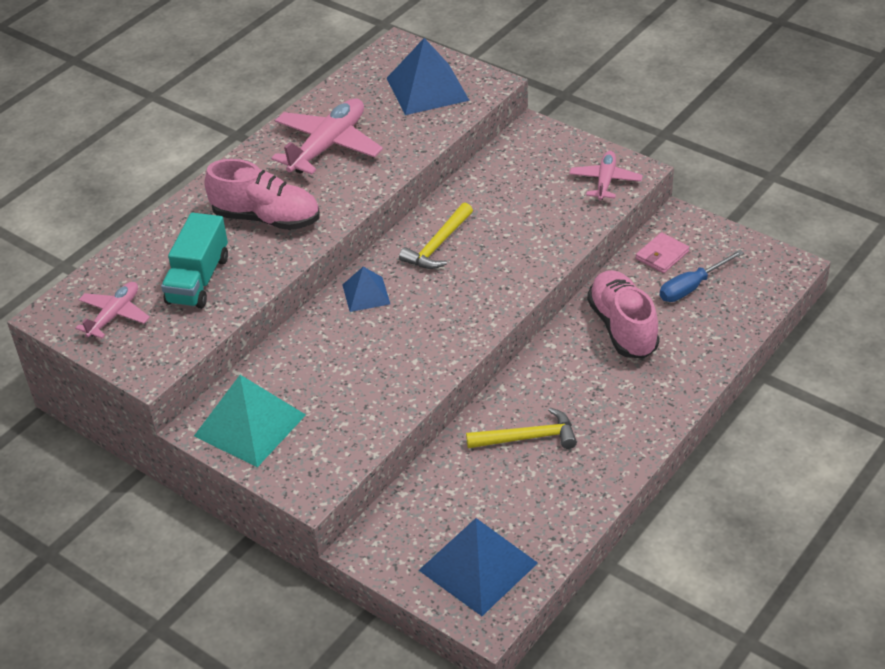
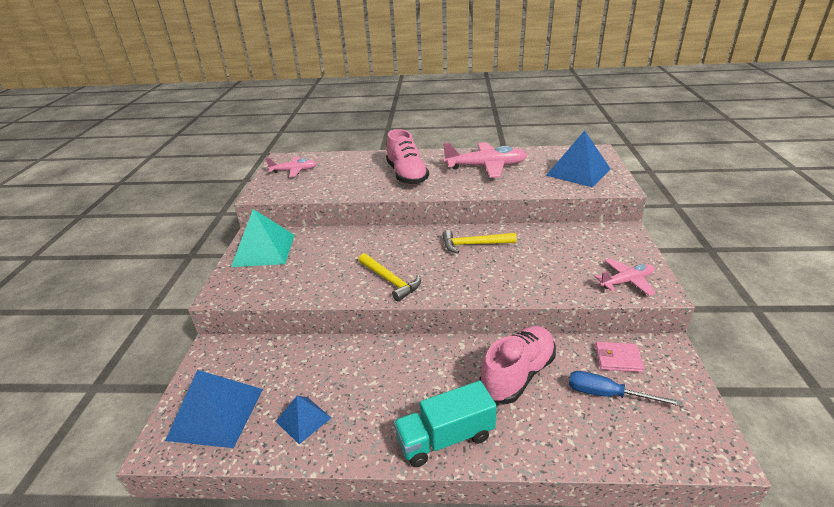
camera: 55 degrees right, 10 degrees down
(198, 280) = (339, 178): turquoise truck -> turquoise truck (445, 438)
(366, 294) = (403, 239): blue pyramid -> blue pyramid (303, 419)
(528, 438) = (360, 378): yellow hammer -> yellow hammer (390, 281)

